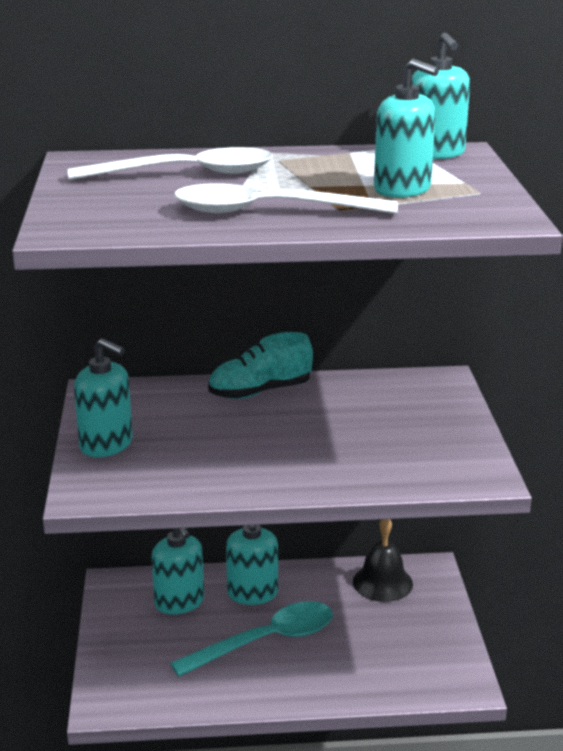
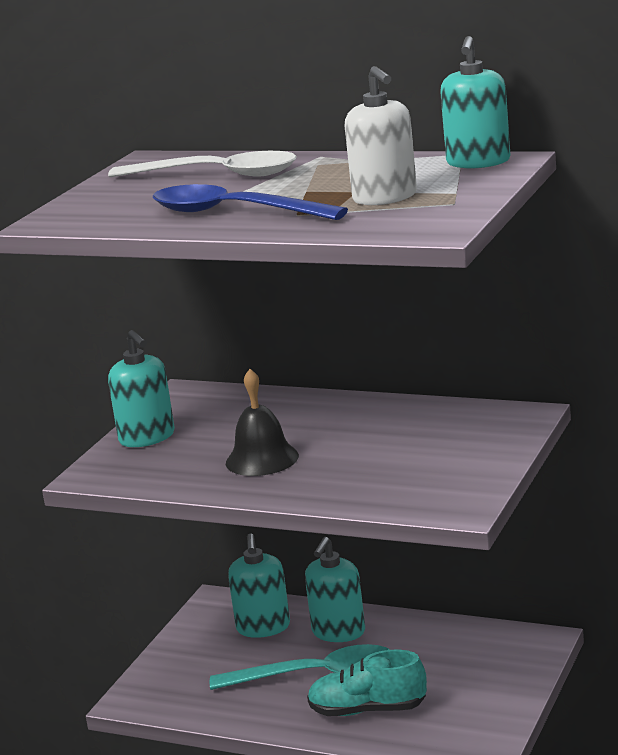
camera: 30 degrees right, 5 degrees down
(260, 392) = (329, 407): turquoise shoe -> turquoise shoe (368, 710)
(269, 211) = (234, 213): white spoon -> blue spoon
(382, 582) = (478, 644): black bell -> black bell (262, 459)
(402, 189) = (385, 197): turquoise soap dispenser -> white soap dispenser

